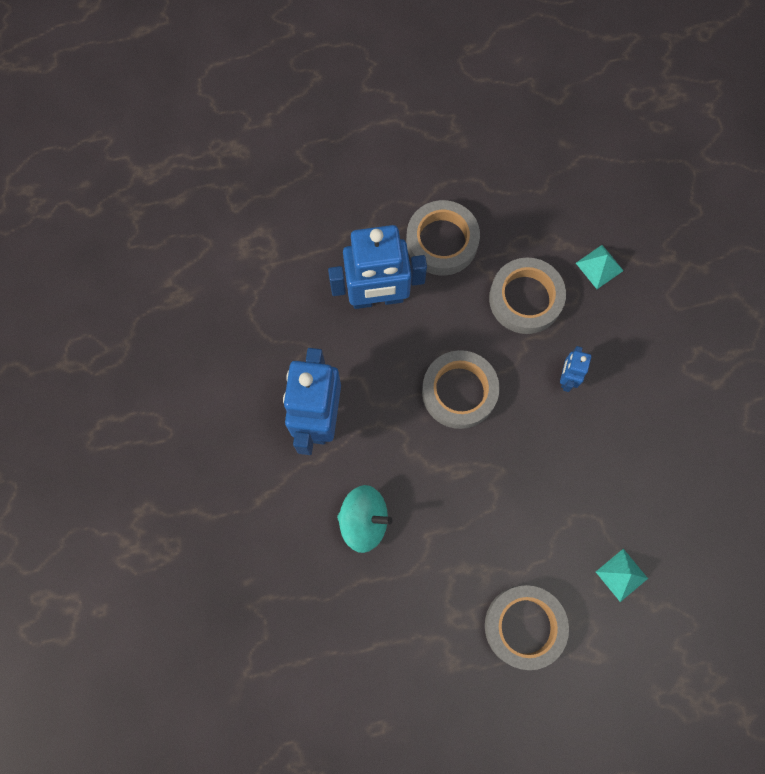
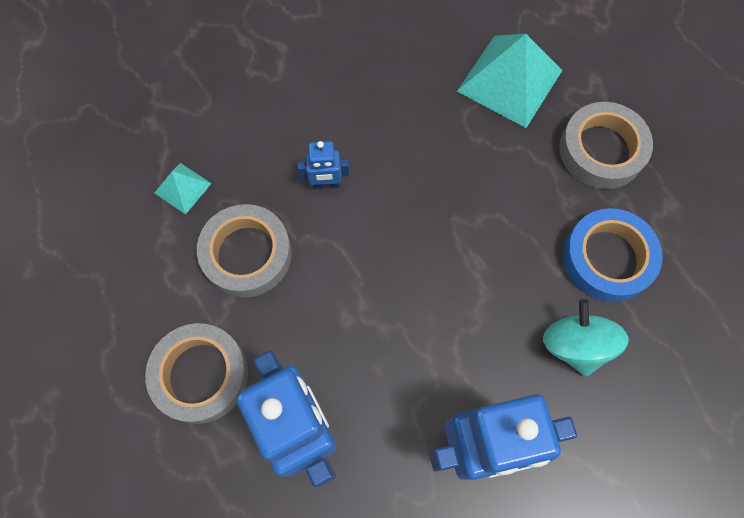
camera: 110 degrees left, 5 degrees down
(424, 582) = (607, 258): none -> blue tape
(459, 391) = (385, 291): grey tape -> none
(621, 575) = (510, 80): turquoise pyramid -> turquoise pyramid, size x2.03

